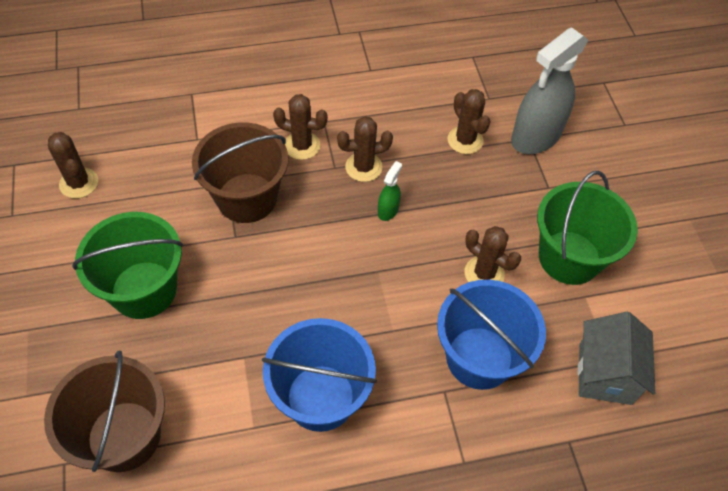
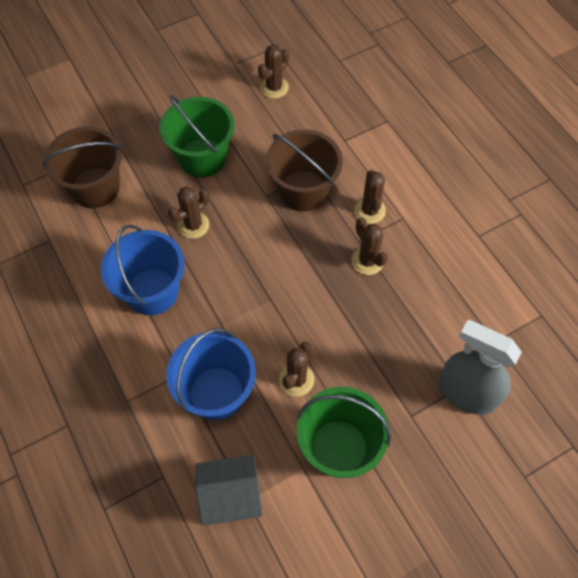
camera: 75 degrees right, 5 degrees up
(388, 210) = (331, 291): green spray bottle -> none
(465, 140) = (433, 332): brown cactus -> brown cactus (193, 225)

